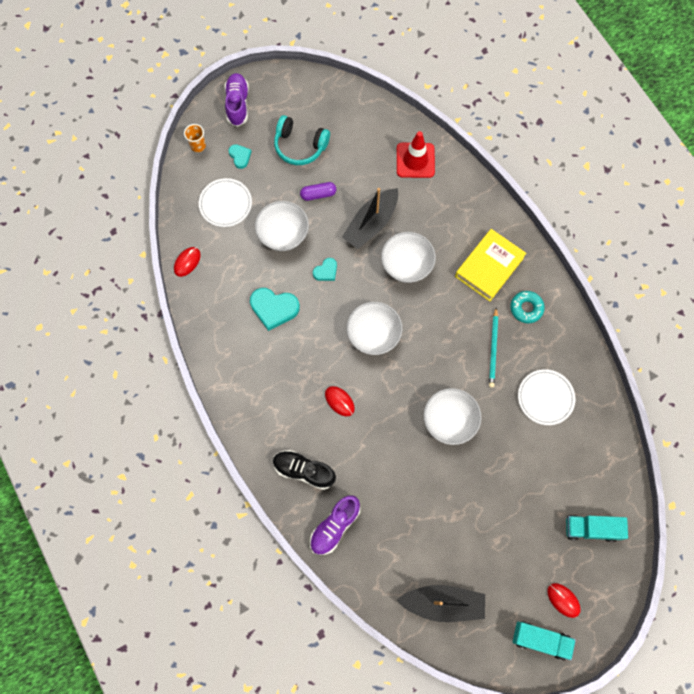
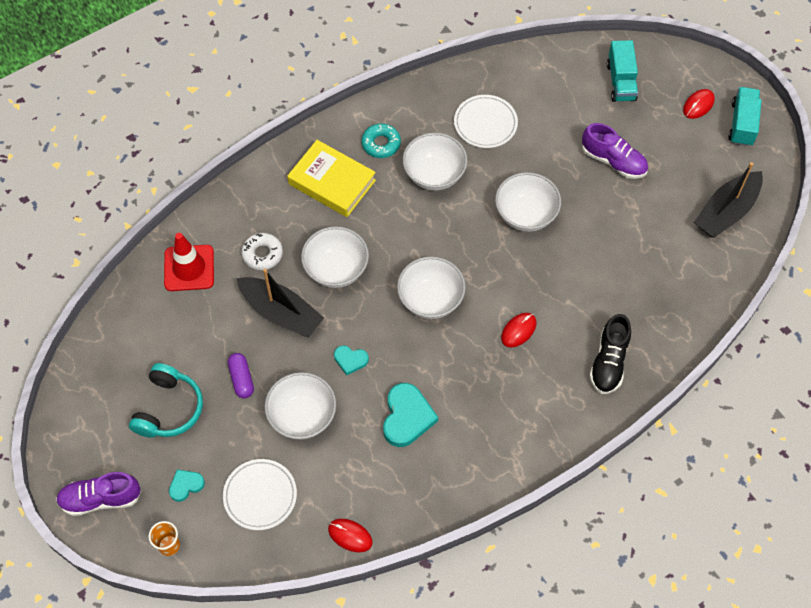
camera: 95 degrees left, 10 degrees down
(326, 271) = (350, 360): turquoise heart -> turquoise heart turned 150 degrees clockwise
(335, 526) = (667, 323): purple shoe -> purple shoe (613, 161)
(424, 212) = (262, 254): none -> white donut
(443, 603) = (726, 212): black boat -> black boat turned 135 degrees counterclockwise
(493, 349) = (434, 175): turquoise pencil -> white bowl

